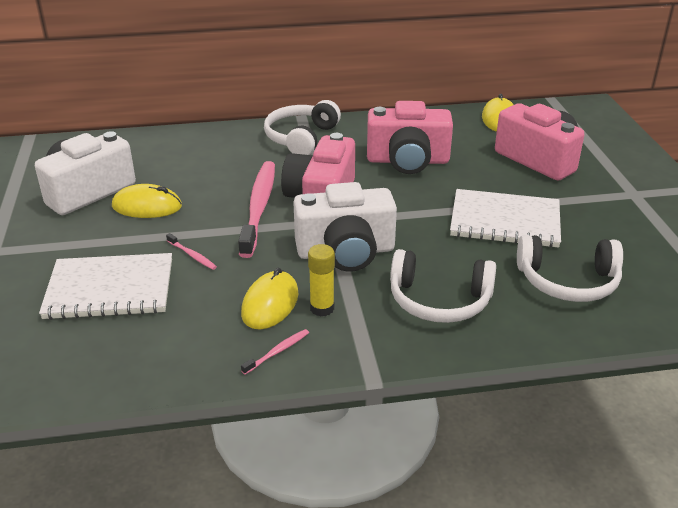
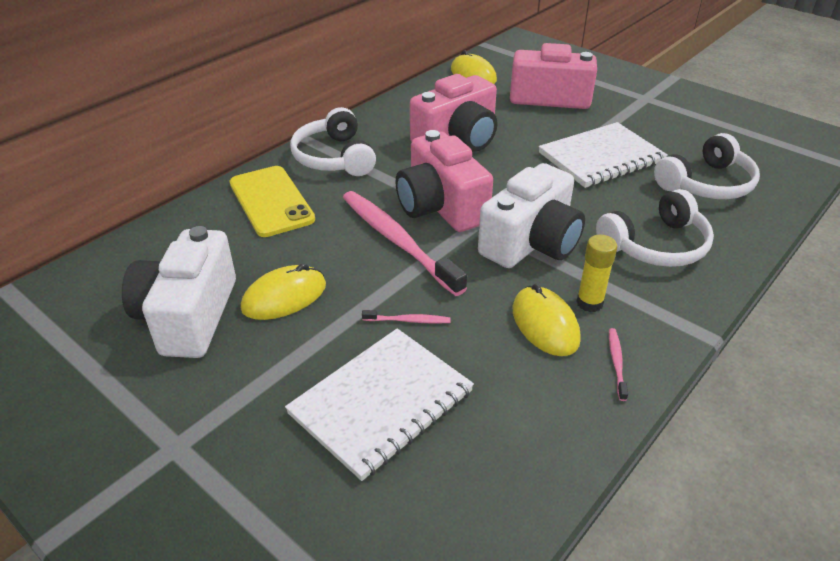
camera: 40 degrees left, 5 degrees up
(221, 148) = (271, 201): none -> yellow phone

